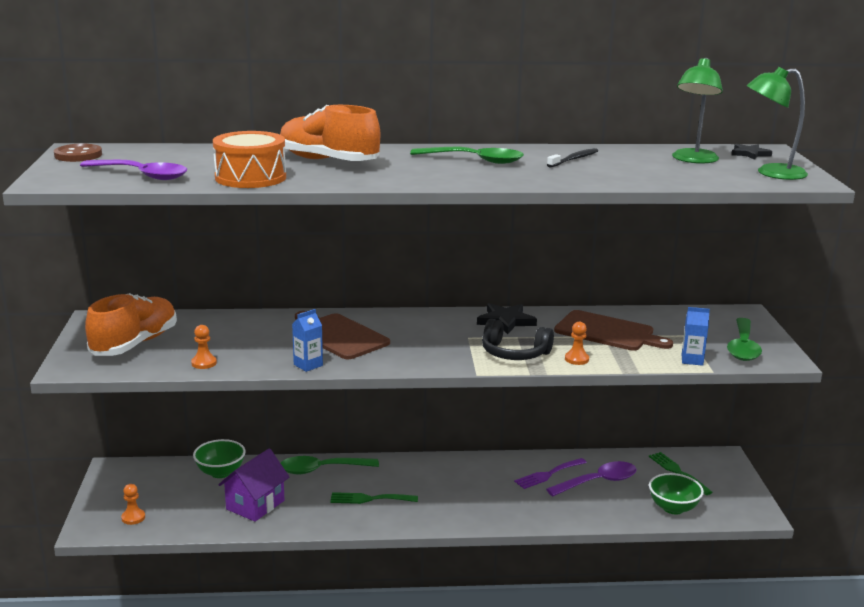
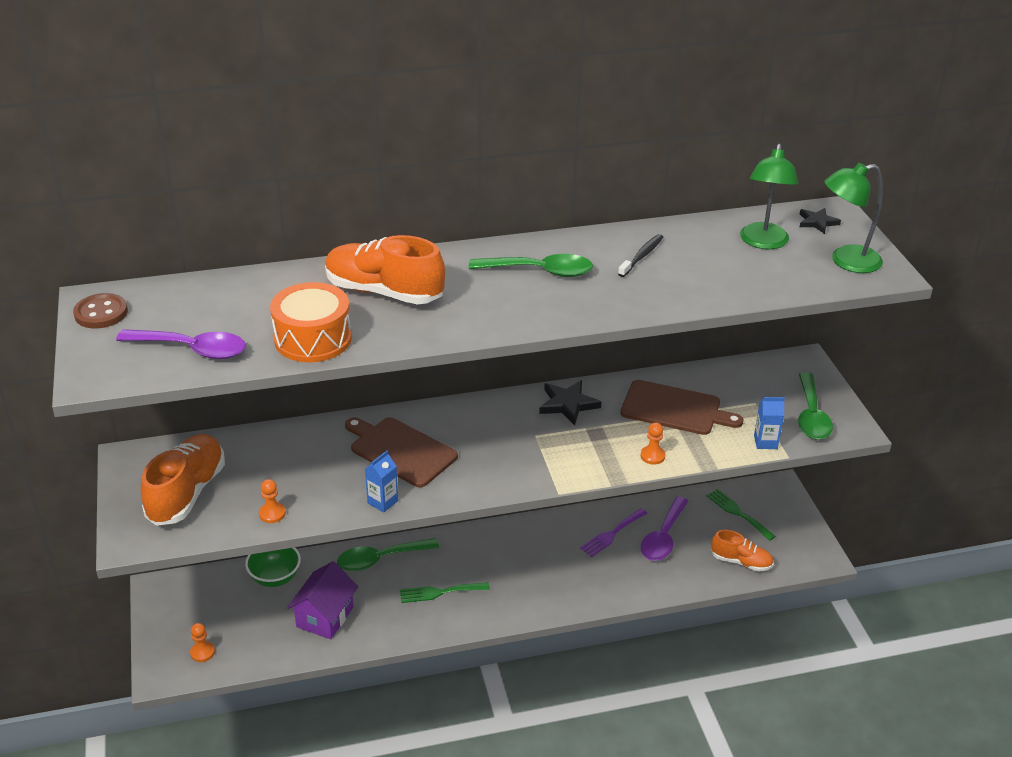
camera: 10 degrees left, 15 degrees up
(514, 353) = (588, 455): black headphones -> none
(598, 482) = (663, 537): purple spoon -> purple spoon turned 150 degrees clockwise
(673, 508) = (741, 562): green bowl -> orange shoe

